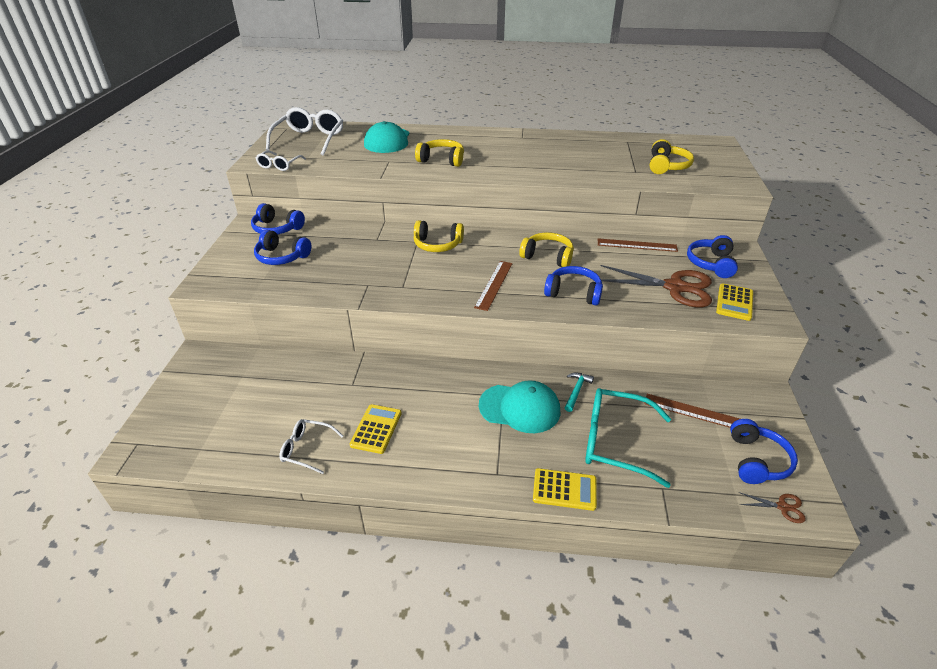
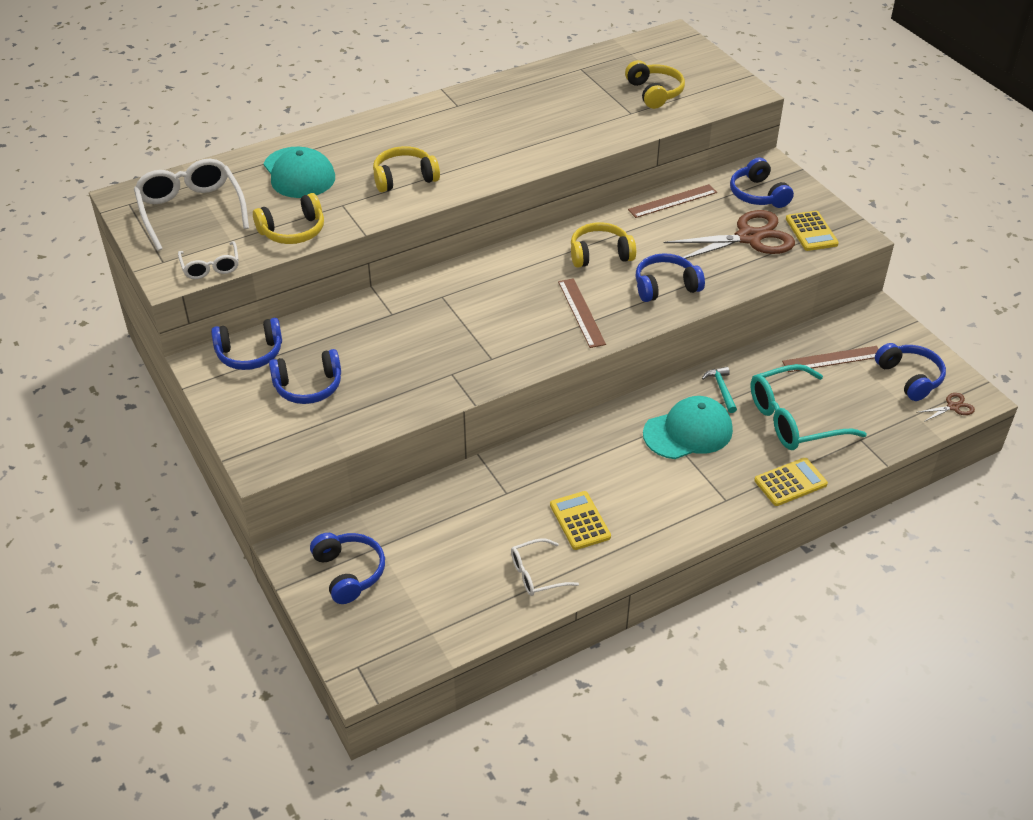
camera: 35 degrees left, 5 degrees up
(208, 382) = (349, 572): none -> blue headphones
(437, 245) = (469, 290): yellow headphones -> yellow headphones (293, 231)

